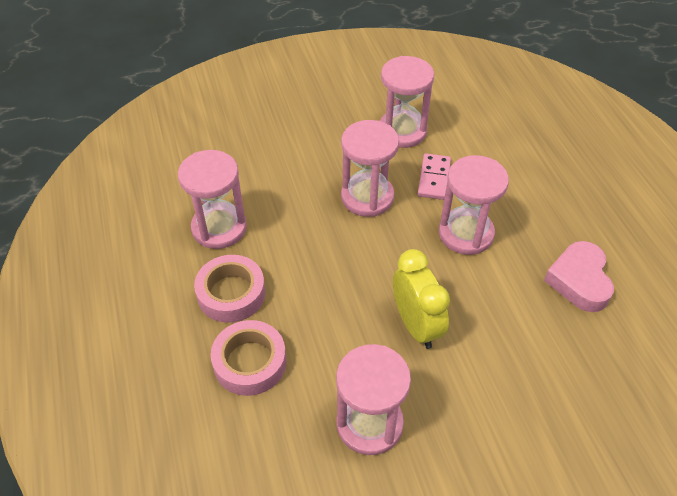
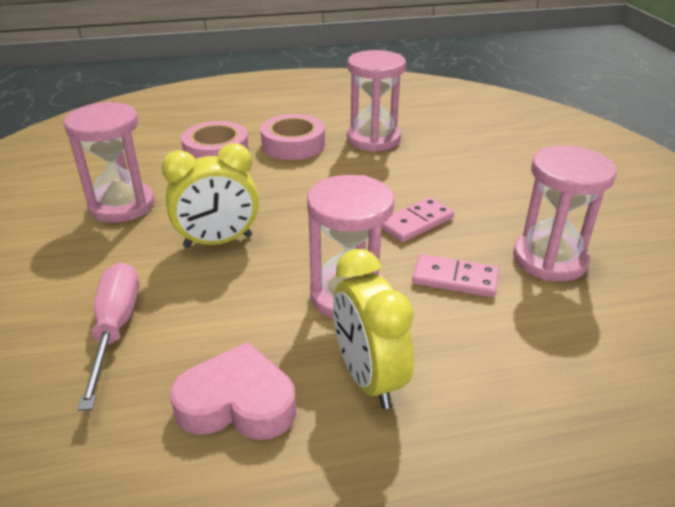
camera: 95 degrees right, 15 degrees down
(367, 197) = (416, 222): pink hourglass -> pink domino
(538, 220) = (368, 378): none -> yellow clock
(539, 369) = (115, 328): none -> pink screwdriver

